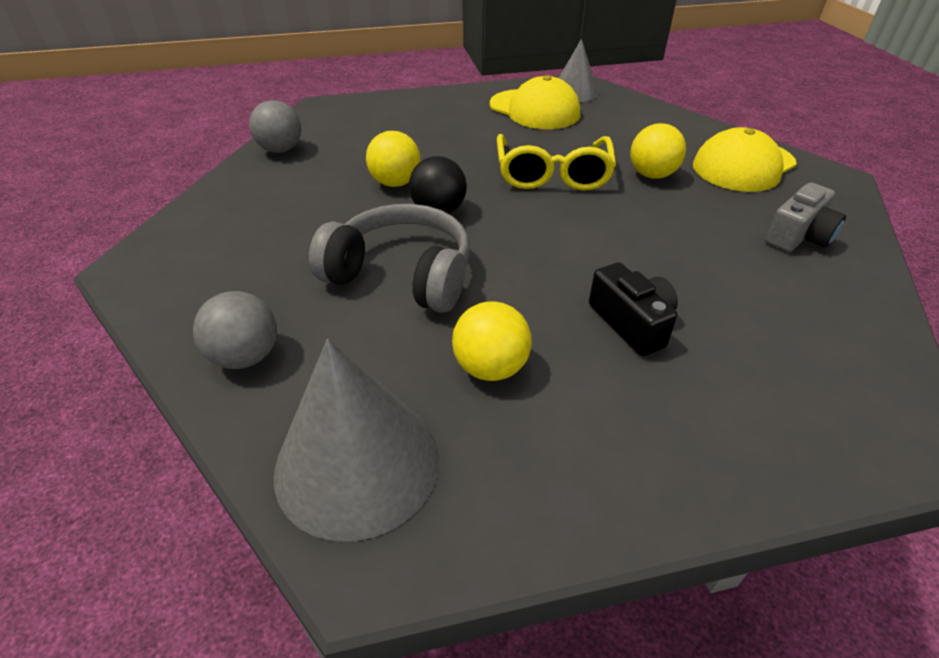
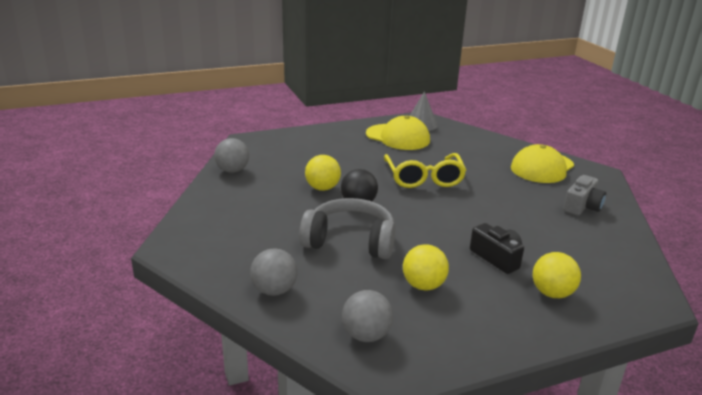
camera: 10 degrees left, 15 degrees down
(357, 463) = (366, 335): grey cone -> grey ball
(652, 175) = (487, 176): yellow ball -> yellow ball (552, 293)

